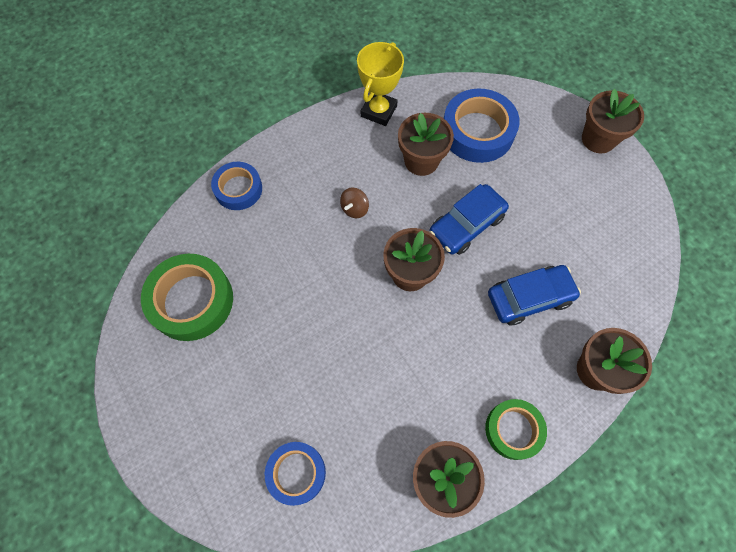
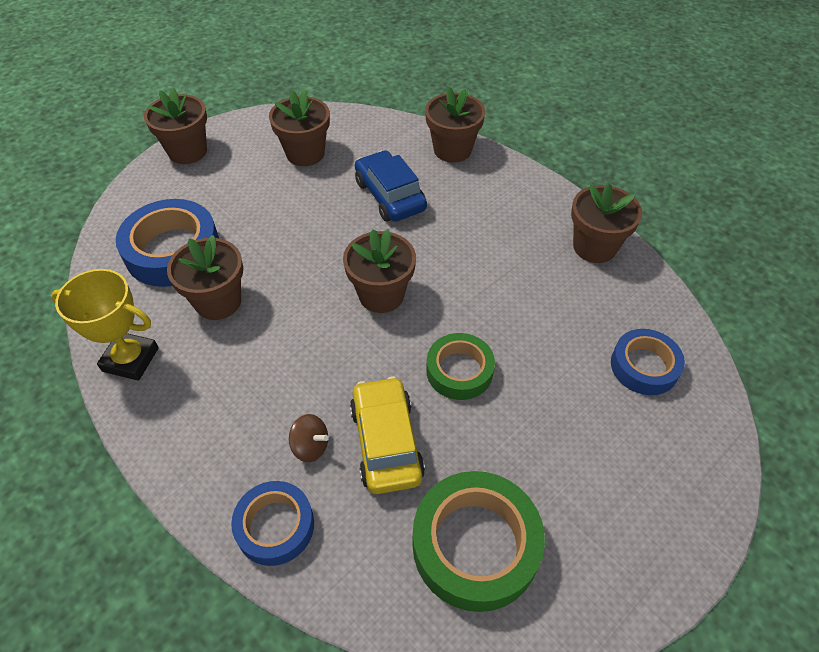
camera: 100 degrees left, 15 degrees down
(278, 258) = (386, 442): none -> yellow car
(354, 209) = (297, 364): brown spinning top -> brown spinning top (310, 446)
(466, 225) = (309, 250): blue car -> none
(513, 430) = (528, 200): green tape -> green tape (459, 371)
(593, 231) = (305, 153): none -> brown flower pot

